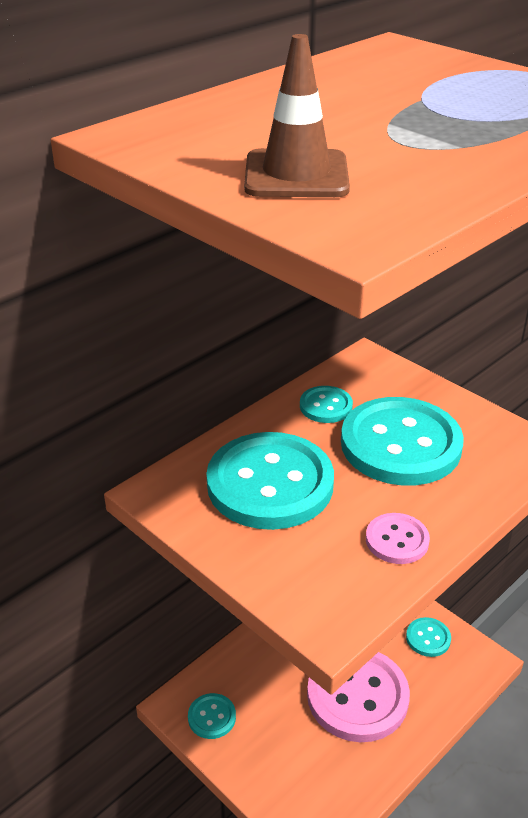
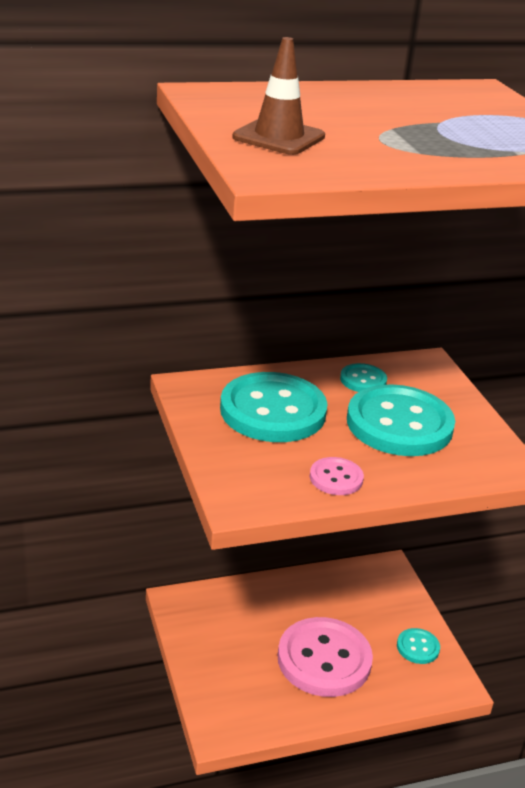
camera: 25 degrees right, 5 degrees down
(212, 717) = (197, 620): turquoise button -> none

